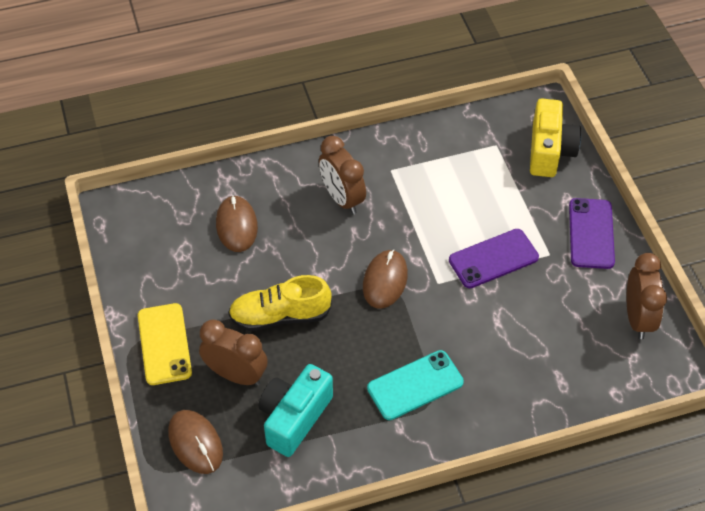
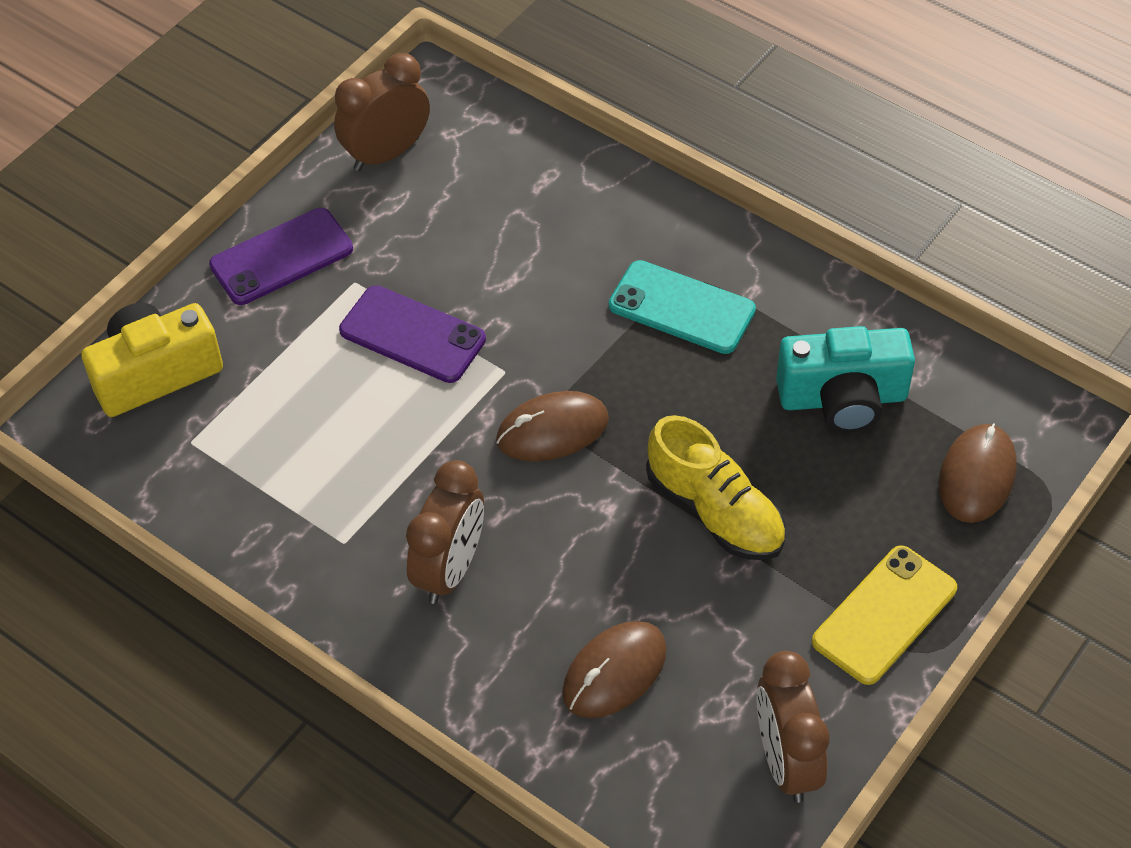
camera: 125 degrees left, 0 degrees up
(236, 375) = (847, 499): brown clock -> brown clock (786, 761)

